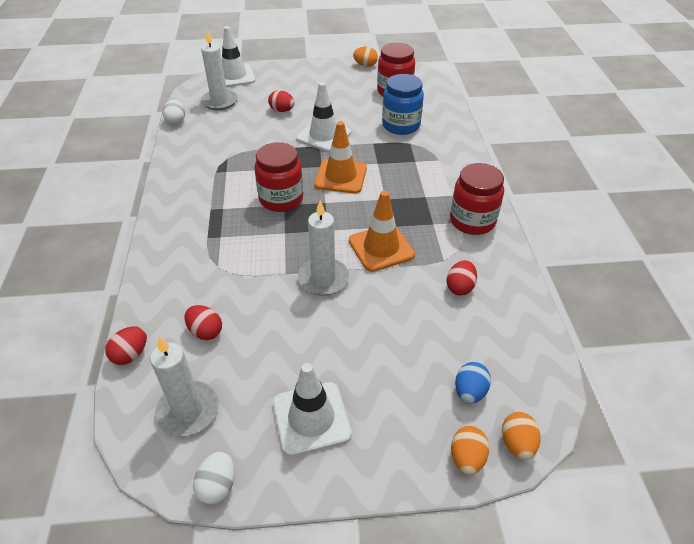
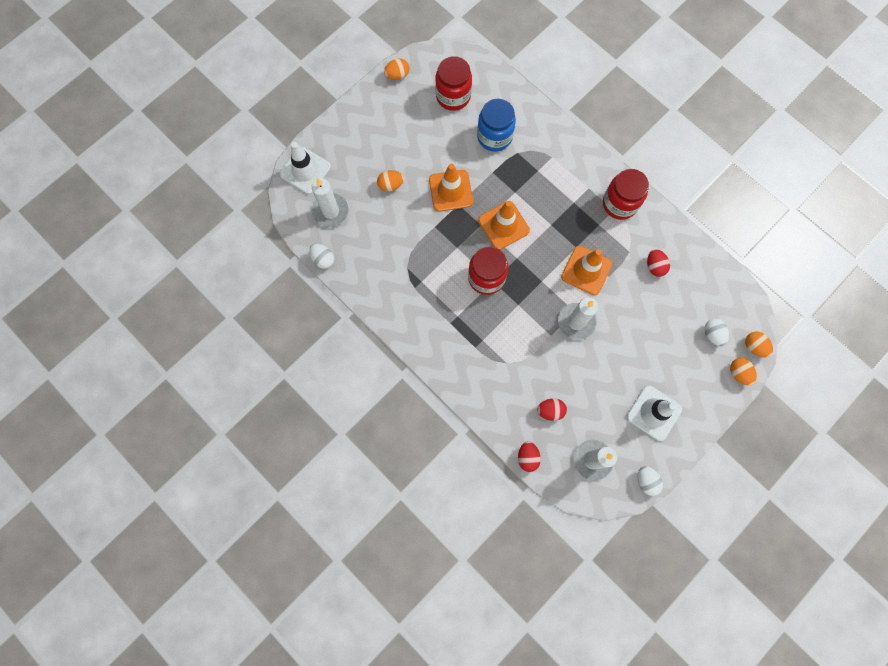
camera: 40 degrees left, 30 degrees up
(282, 110) = (390, 185): red egg -> orange egg
(323, 135) = (450, 191): white traffic cone -> orange traffic cone
(469, 392) = (712, 334): blue egg -> white egg

